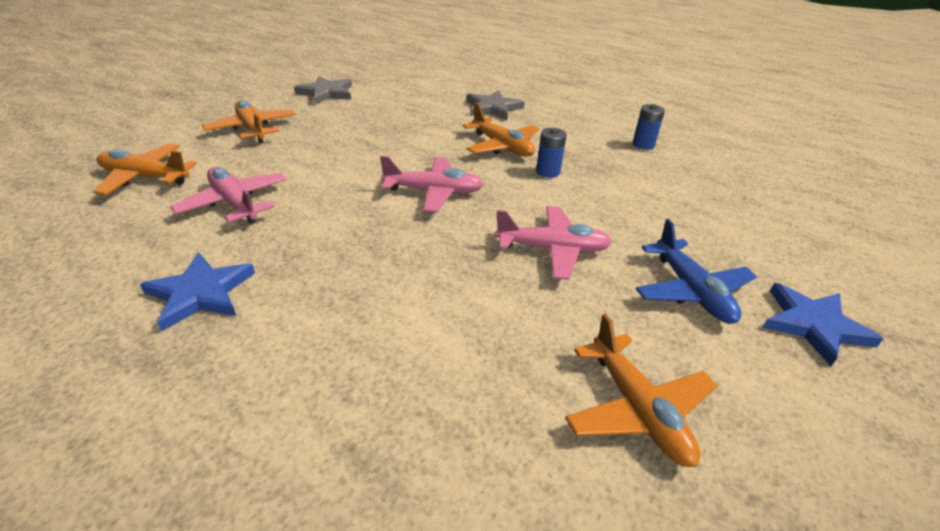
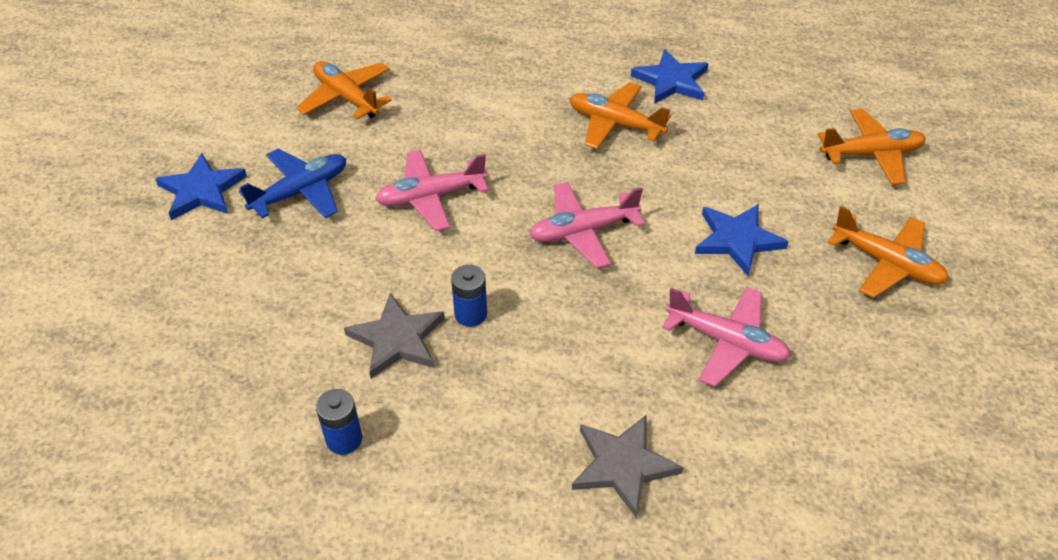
camera: 160 degrees right, 10 degrees up
(235, 203) = (751, 154): pink plane -> pink plane (726, 342)
(326, 93) = (916, 399): grey star -> grey star (397, 339)
(327, 160) = (737, 240): none -> blue star
(502, 146) = (552, 349): orange plane -> orange plane (615, 124)
(691, 291) = (301, 192): blue plane -> blue plane turned 90 degrees clockwise

